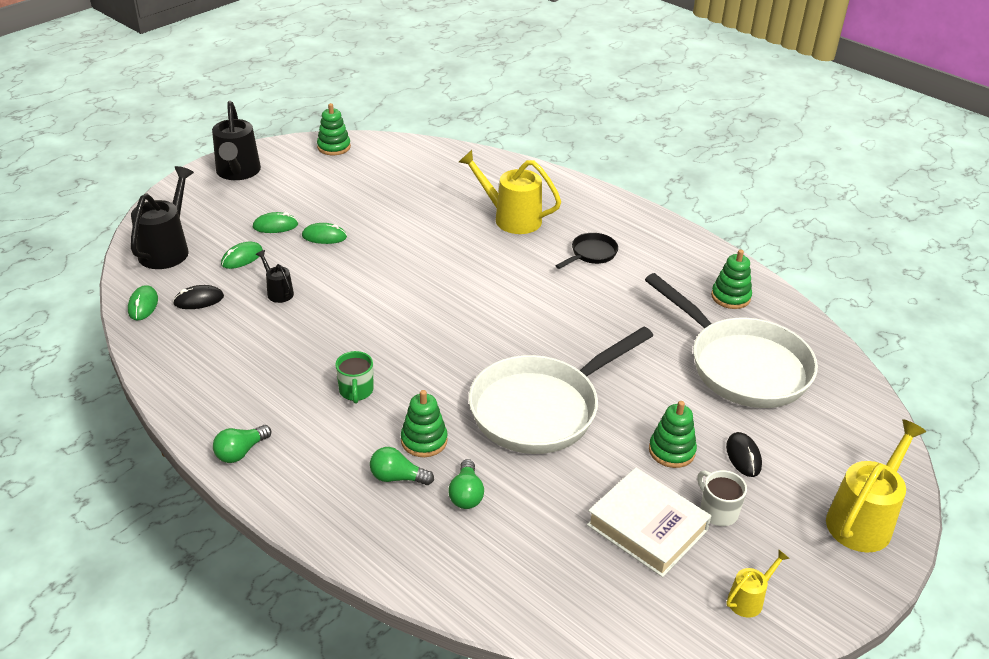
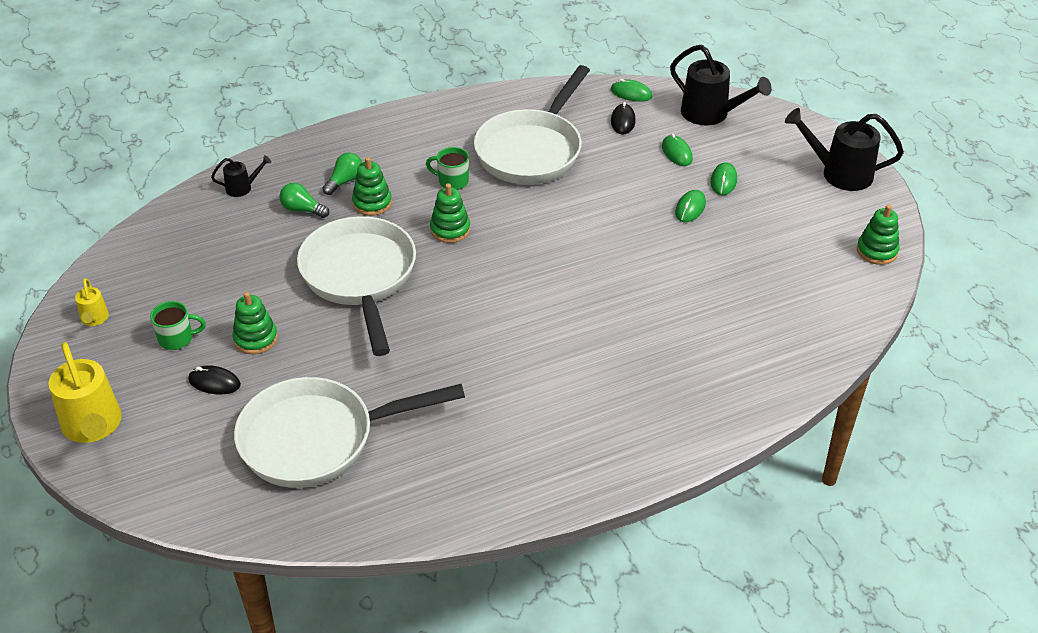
camera: 115 degrees right, 5 degrees up
(241, 452) = (424, 116): green light bulb -> none
(275, 349) = (532, 150): none -> white pan
(278, 292) = (612, 164): black watering can -> black watering can (243, 188)
(510, 218) = (665, 352): yellow watering can -> none
(591, 254) = (564, 396): black pan -> none
(647, 527) = (197, 292): white book -> none
(717, 511) = (177, 339): white mug -> green mug
(730, 297) = (424, 485): green stacking toy -> green stacking toy (450, 230)

